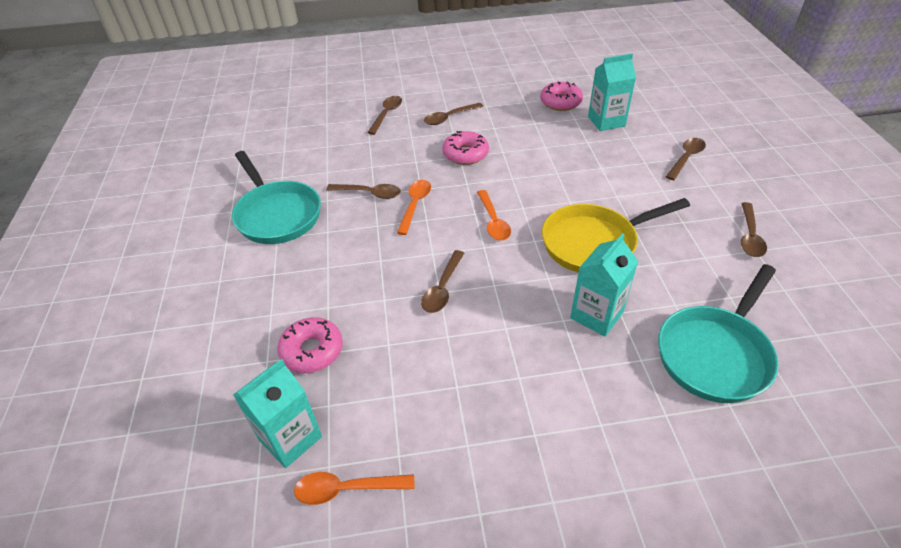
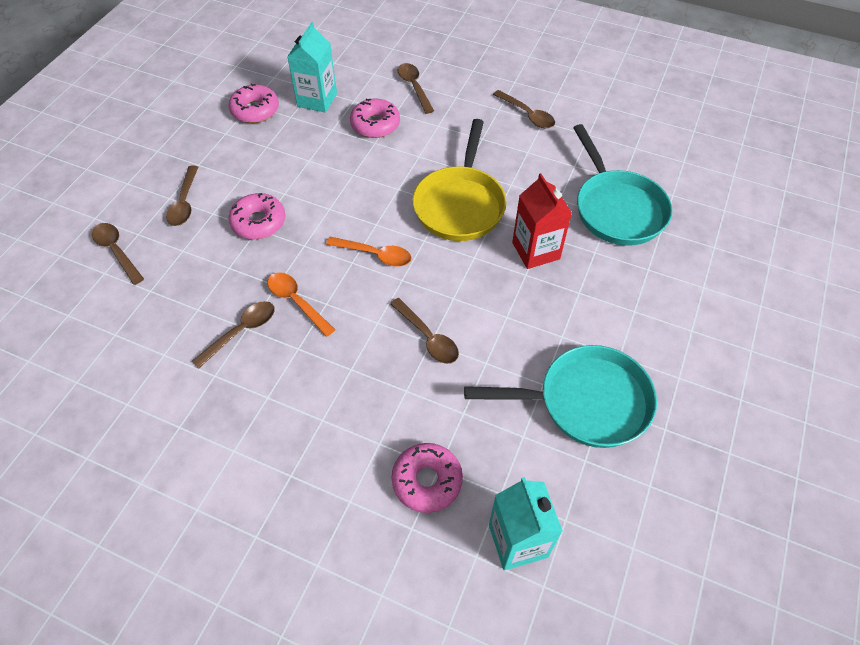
camera: 60 degrees left, 10 degrees up
(277, 214) = (193, 435): turquoise pan -> turquoise pan (585, 402)
(347, 489) = (595, 514): orange spoon -> none
(596, 315) = (536, 251): turquoise carton -> red carton
(619, 159) = (375, 124): none -> pink donut

